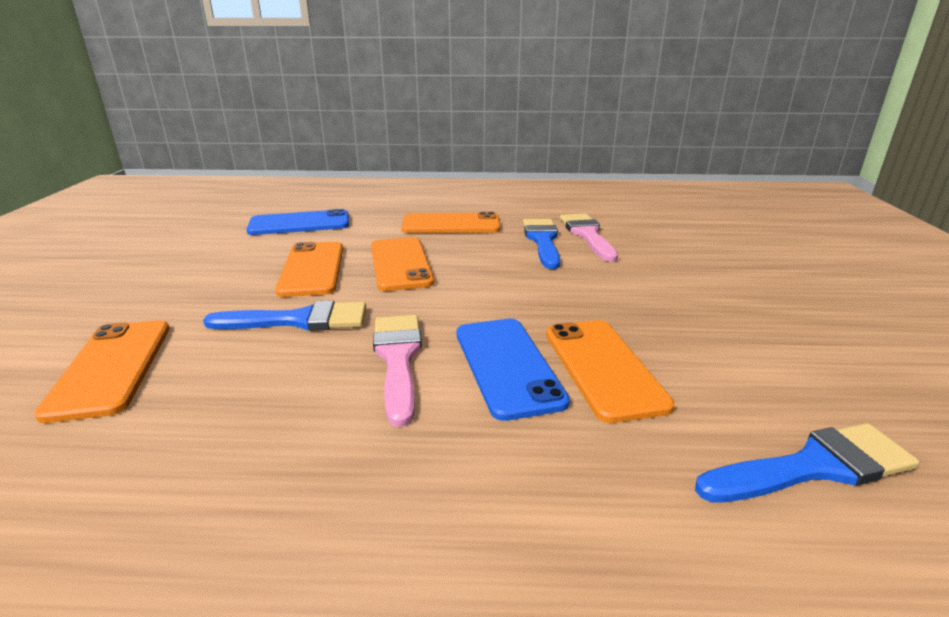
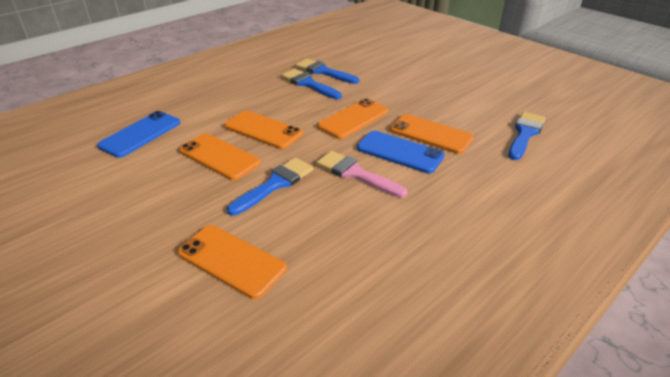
camera: 45 degrees left, 10 degrees up
(451, 224) = (242, 94): orange phone -> orange phone (353, 119)
(587, 235) = (323, 72): pink brush -> blue brush

